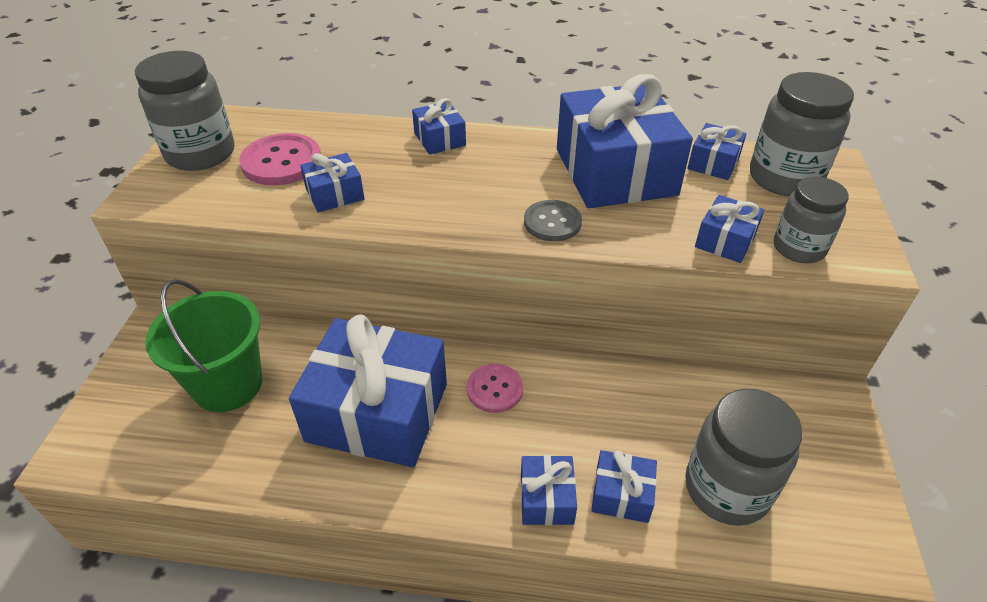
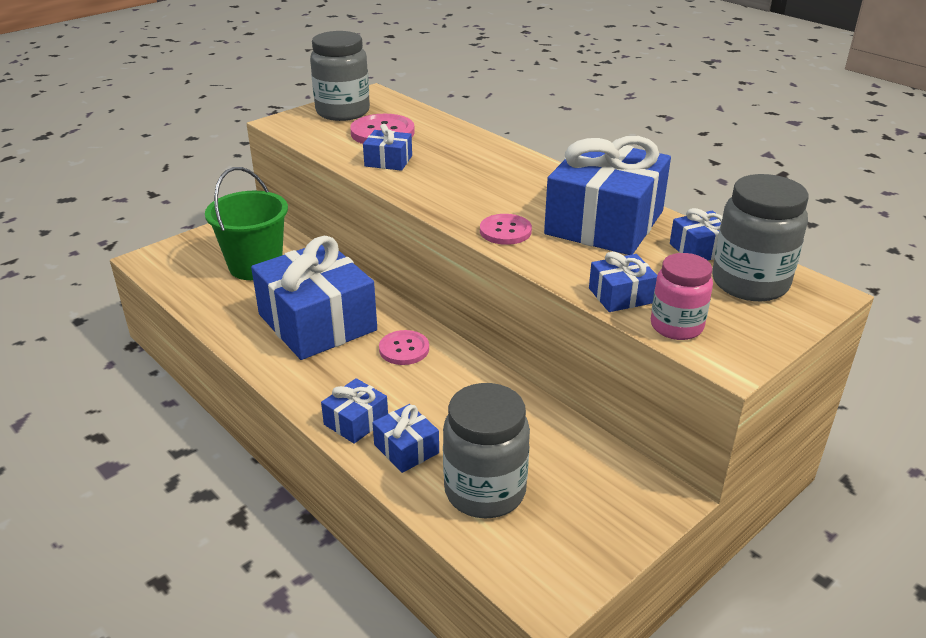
camera: 40 degrees right, 10 degrees down
(439, 139) = (503, 156): blue gift -> none
(552, 222) = (505, 231): grey button -> pink button
(798, 248) = (676, 326): grey jar -> pink jar

